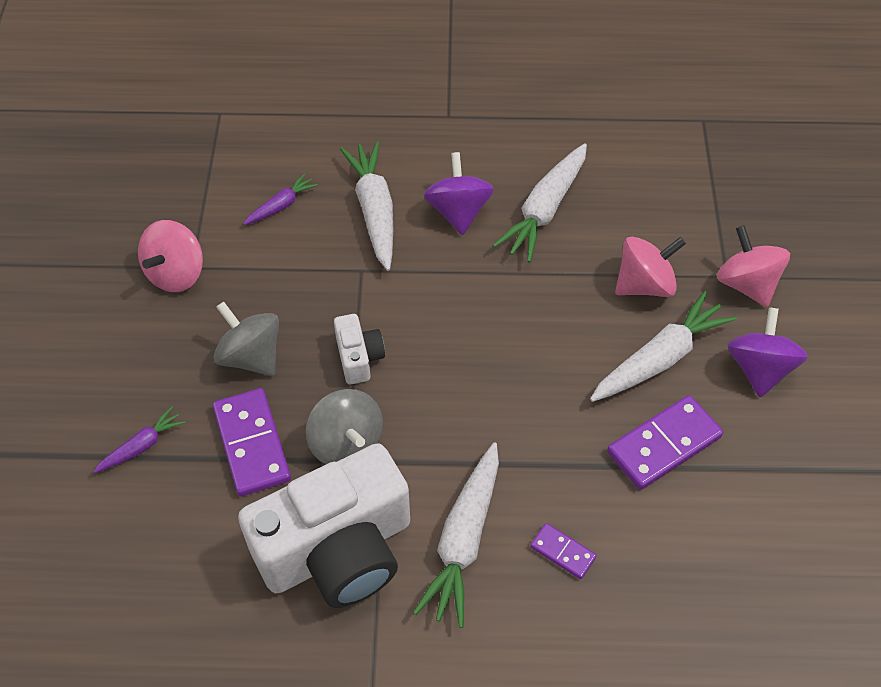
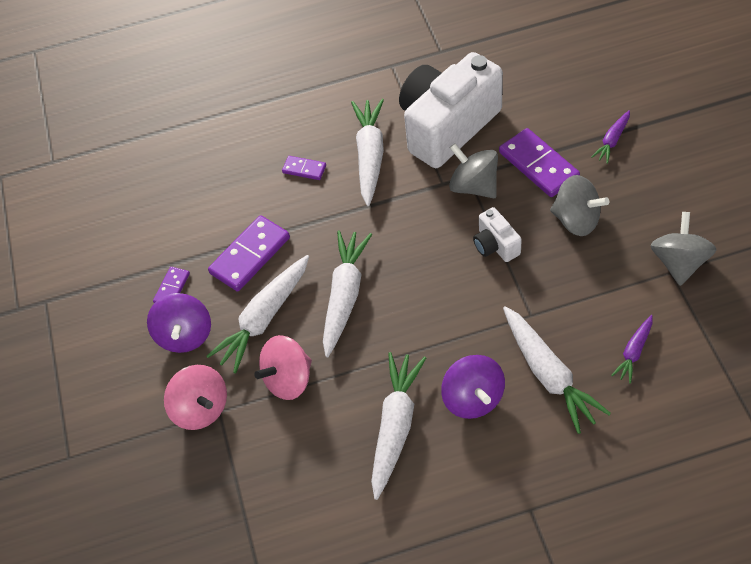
camera: 170 degrees right, 0 degrees up
(176, 273) = (679, 262): pink spinning top -> grey spinning top
(557, 354) = (345, 296): none -> white carrot
(772, 433) = (172, 288): none -> purple domino

